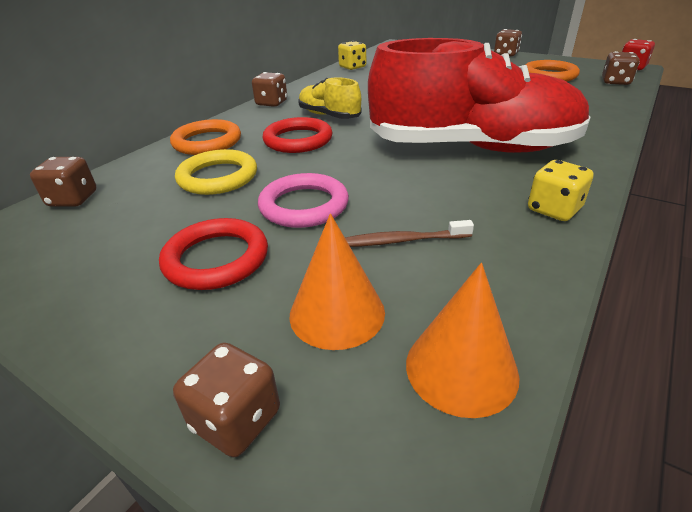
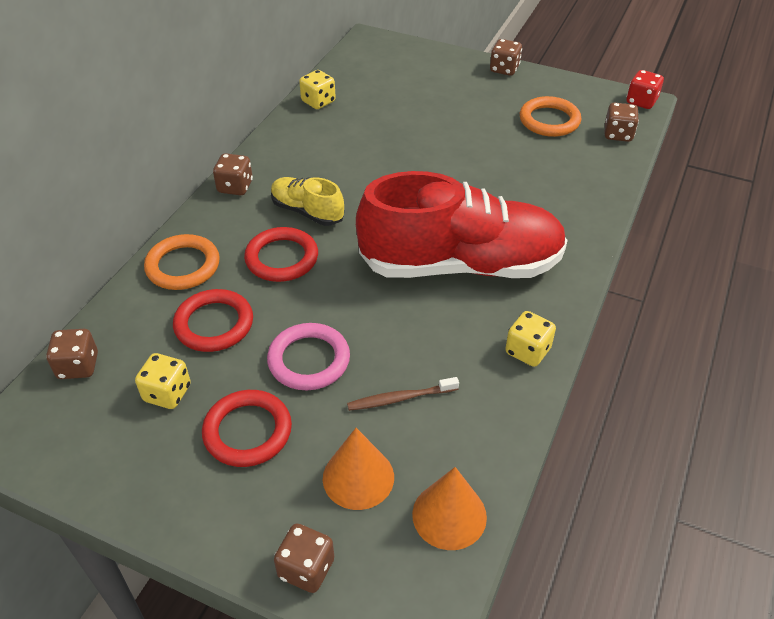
camera: 10 degrees left, 10 degrees up
(146, 223) = (167, 393): none -> yellow dice
(218, 177) = (214, 324): yellow ring -> red ring

